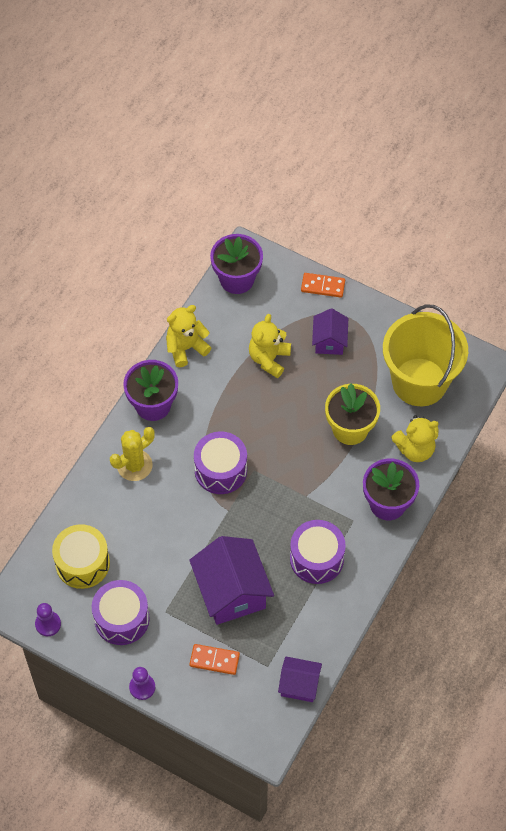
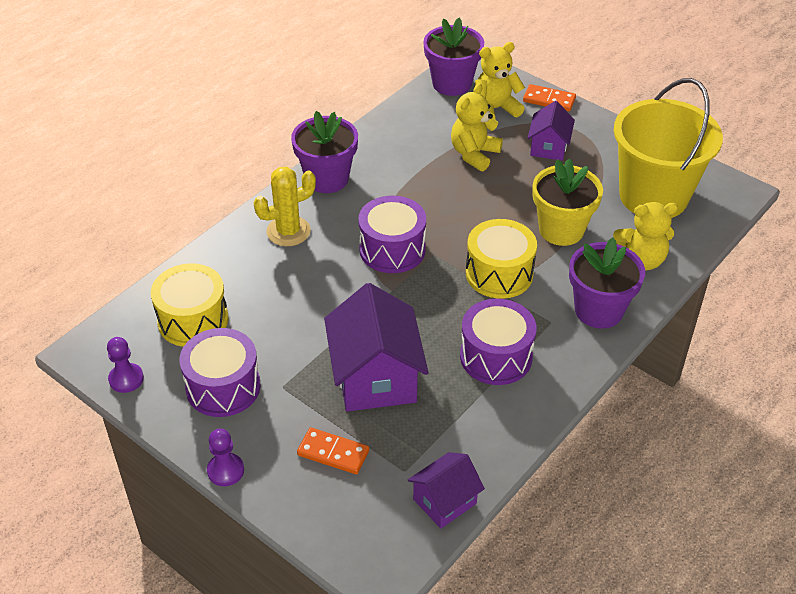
camera: 10 degrees right, 15 degrees down
(186, 348) = (379, 133): yellow teddy bear -> yellow teddy bear (495, 109)
(299, 685) = (444, 501): purple house -> purple house turned 60 degrees counterclockwise
(308, 480) = (499, 273): none -> yellow drum

